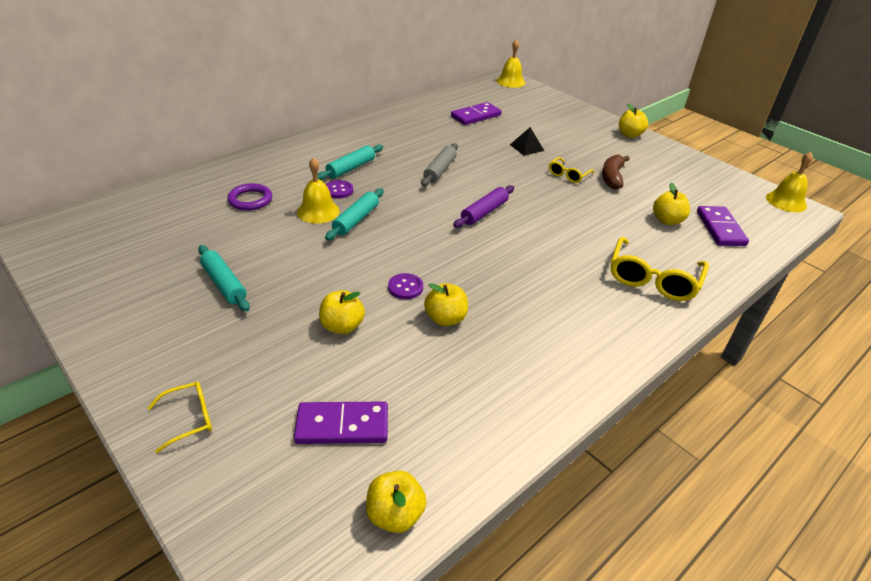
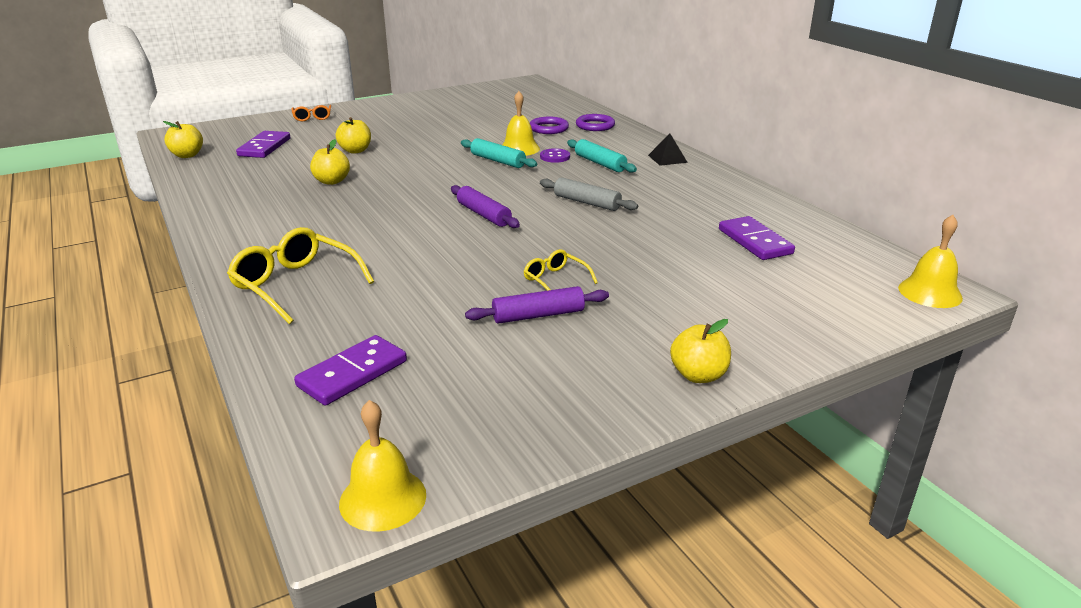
camera: 105 degrees right, 10 degrees down
(189, 418) = (312, 117): yellow glasses -> orange glasses
(224, 284) = (433, 122): turquoise rolling pin -> none
(241, 175) = (595, 126): none -> purple ring
(405, 287) = (383, 171): purple button -> none
(527, 147) = (646, 264): black pyramid -> black pyramid (667, 159)
(612, 177) = (538, 315): brown banana -> purple rolling pin
(667, 220) = (401, 330): yellow apple -> none
(720, 228) = (352, 374): purple domino -> purple domino turned 60 degrees counterclockwise

